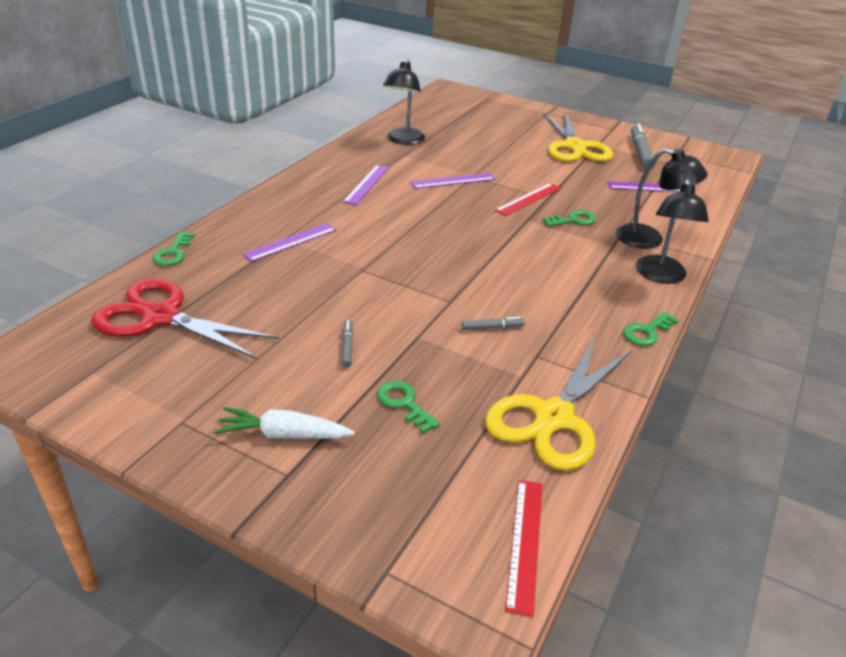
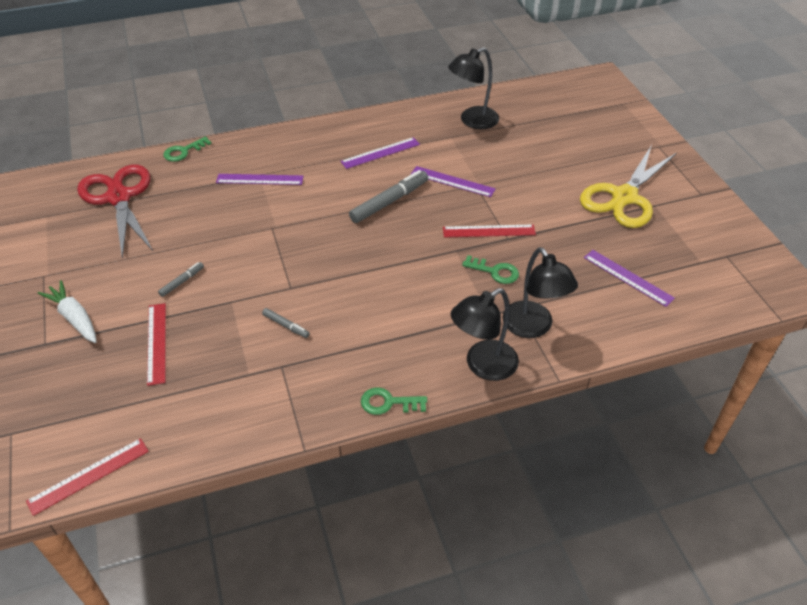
camera: 45 degrees right, 10 degrees up
(404, 403) = (156, 343): green key -> red ruler
(553, 417) = (222, 416): yellow scissors -> none
(640, 152) = (686, 235): grey marker -> grey marker (389, 202)

